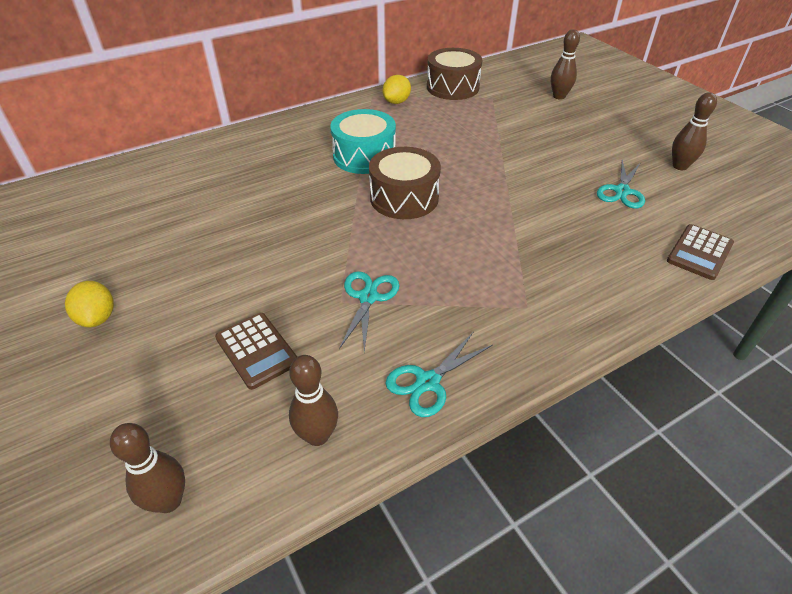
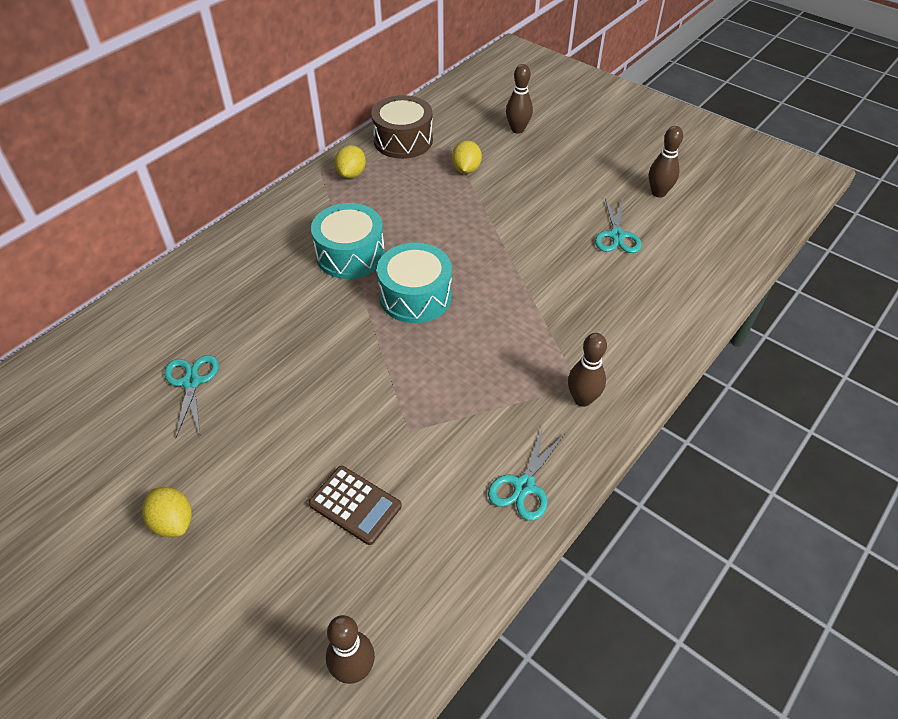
camera: 20 degrees left, 5 degrees up
(317, 435) = (452, 567): brown bowling pin -> brown bowling pin (582, 399)
(368, 297) = (432, 418): turquoise scissors -> turquoise scissors (191, 382)
(404, 198) = (415, 296): brown drum -> turquoise drum
(498, 116) = (466, 169): none -> yellow lemon
(699, 252) = (703, 286): brown calculator -> none

